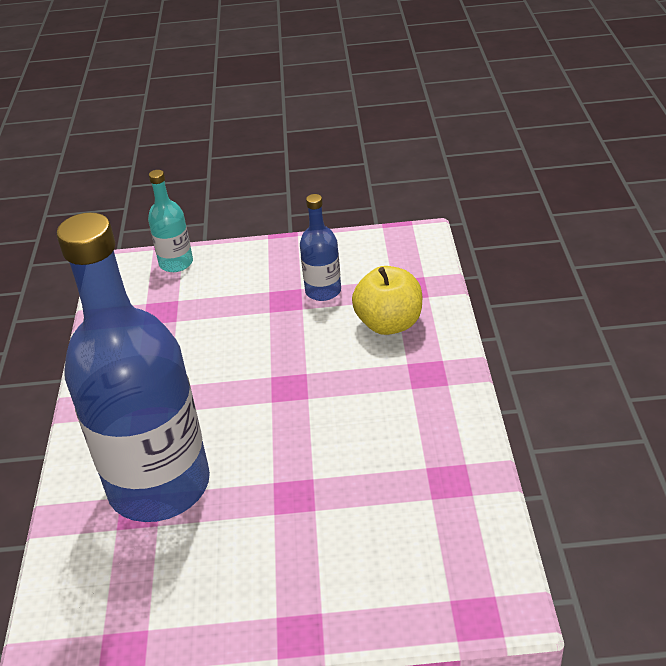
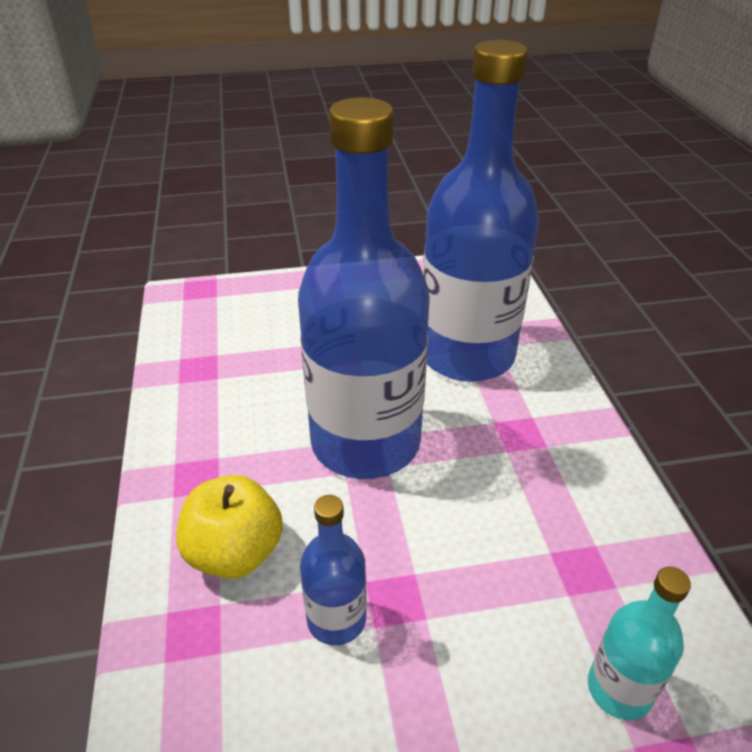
camera: 170 degrees right, 0 degrees up
(285, 396) = (365, 442): none -> blue bottle

